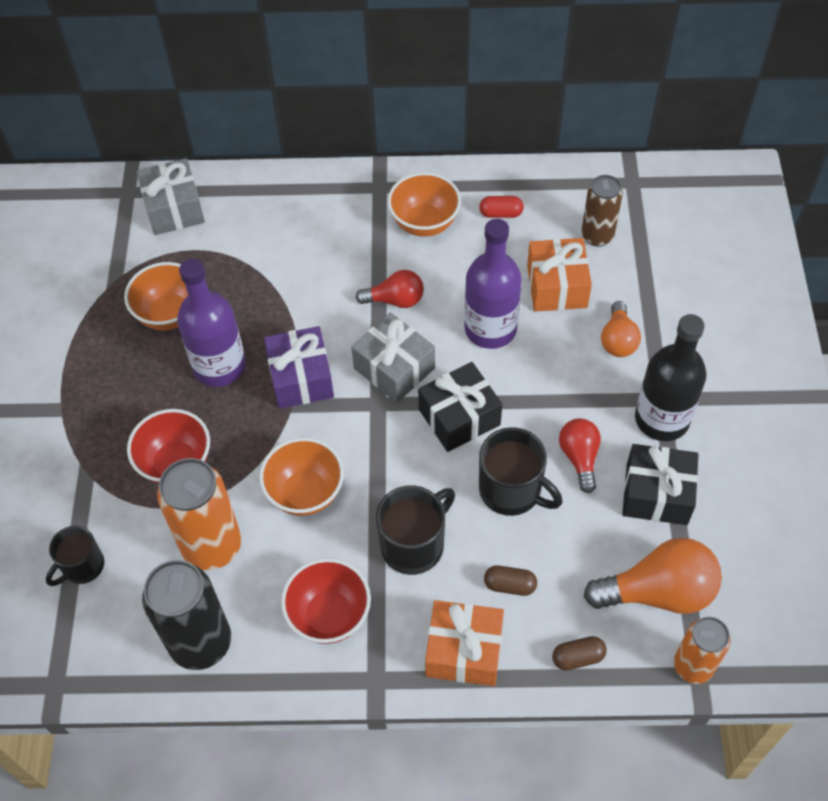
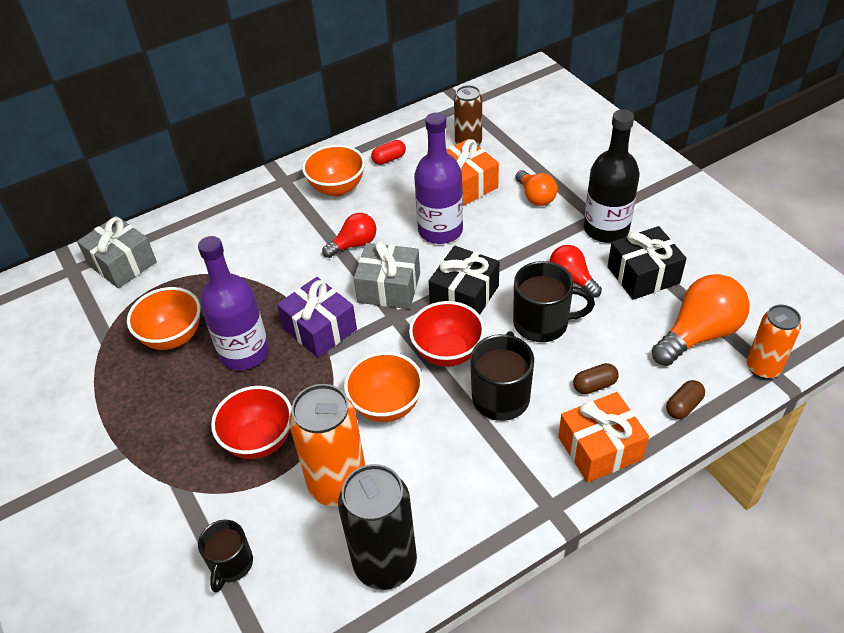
camera: 30 degrees left, 10 degrees down
(329, 615) = (476, 482): red bowl -> red bowl (447, 352)

